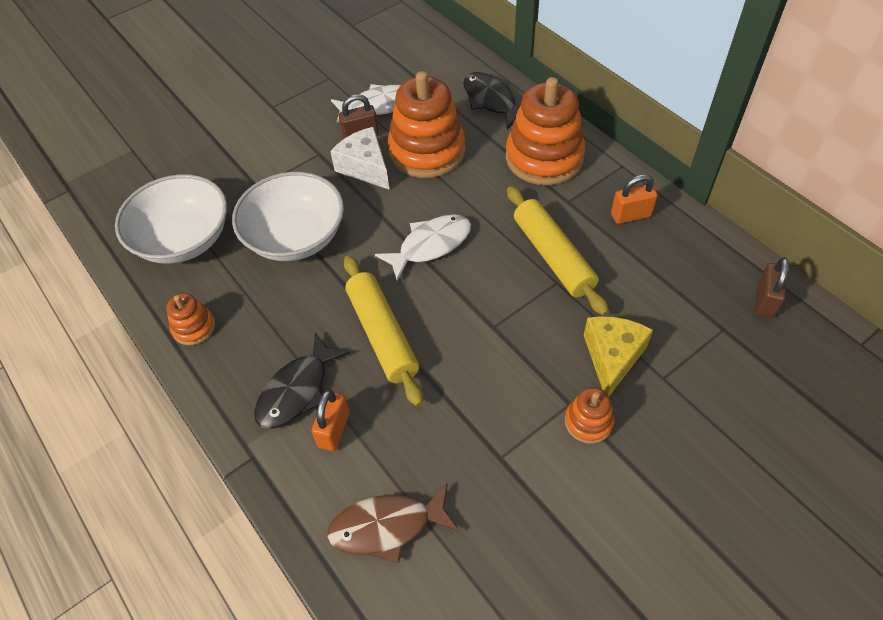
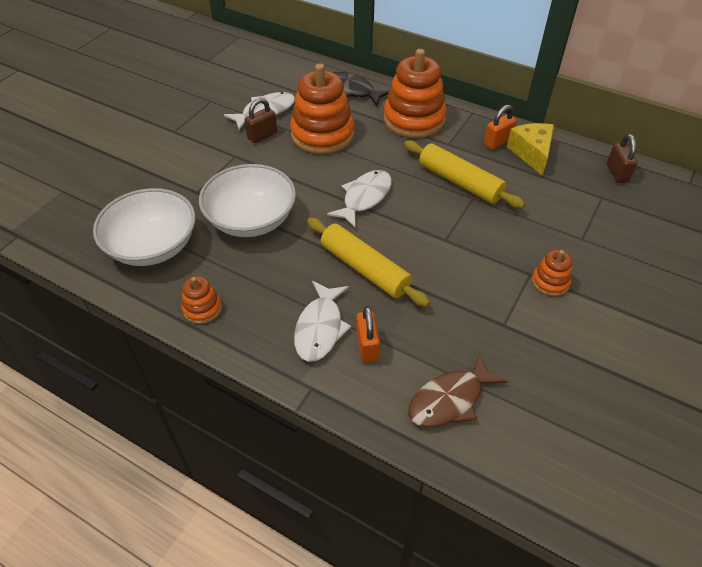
camera: 25 degrees left, 5 degrees down
(297, 391) = (320, 328): black fish -> white fish
(365, 167) = (279, 157): white cheese -> none
(612, 358) = (541, 236): yellow cheese -> yellow cheese (531, 153)

